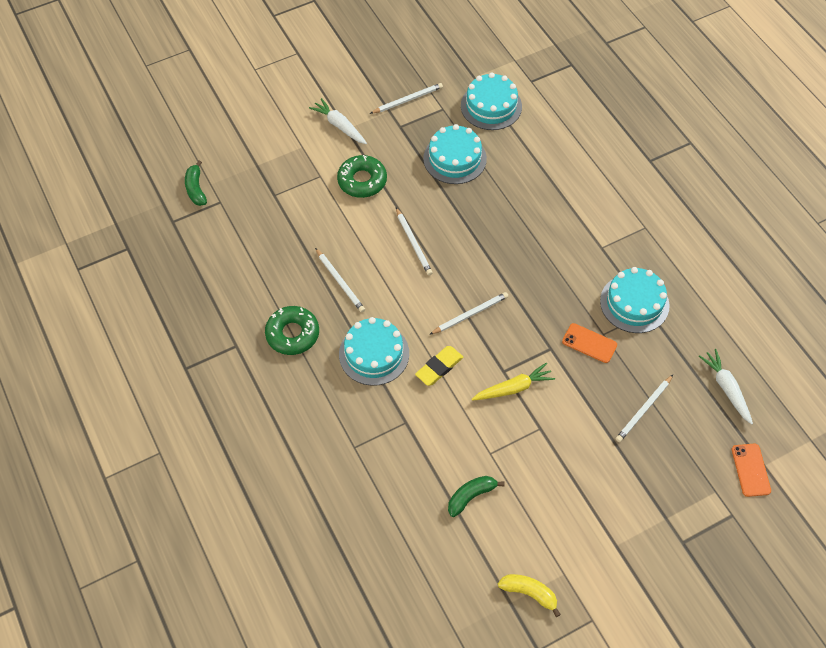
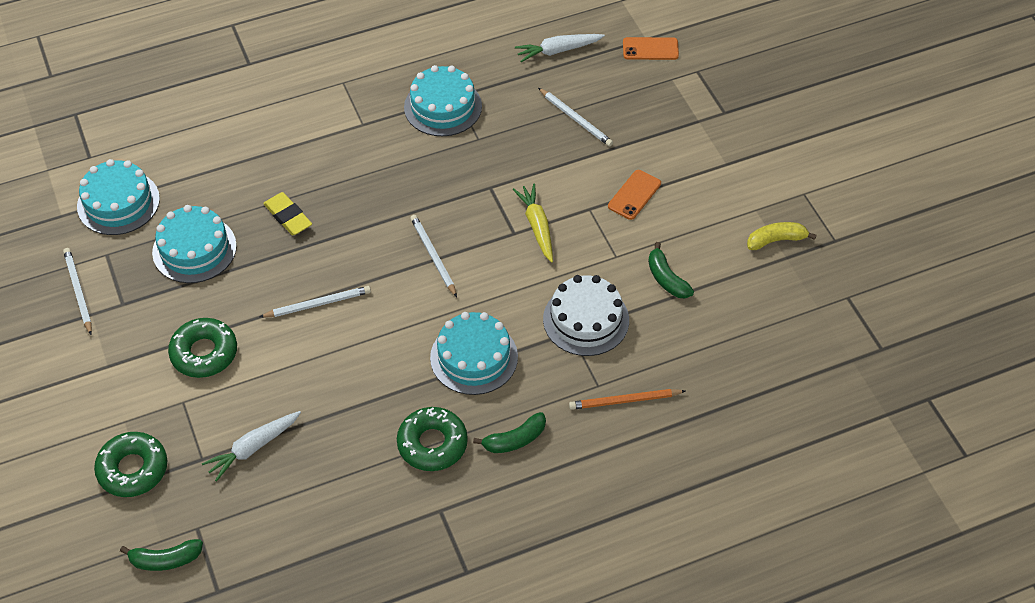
camera: 85 degrees left, 5 degrees down
(264, 158) = (133, 469): none -> green donut
(299, 390) = (514, 440): none -> green banana
(339, 126) = (100, 374): white carrot -> white carrot (253, 448)
(340, 282) = (362, 387): white pencil -> none
(340, 468) = (624, 401): none -> orange pencil
(419, 433) = (586, 319): none -> white cake
(439, 367) = (501, 293): yellow eraser -> yellow eraser (288, 217)
(529, 593) = (776, 240): yellow banana -> yellow banana turned 45 degrees clockwise
(589, 343) = (488, 152): orange phone -> orange phone (634, 195)

